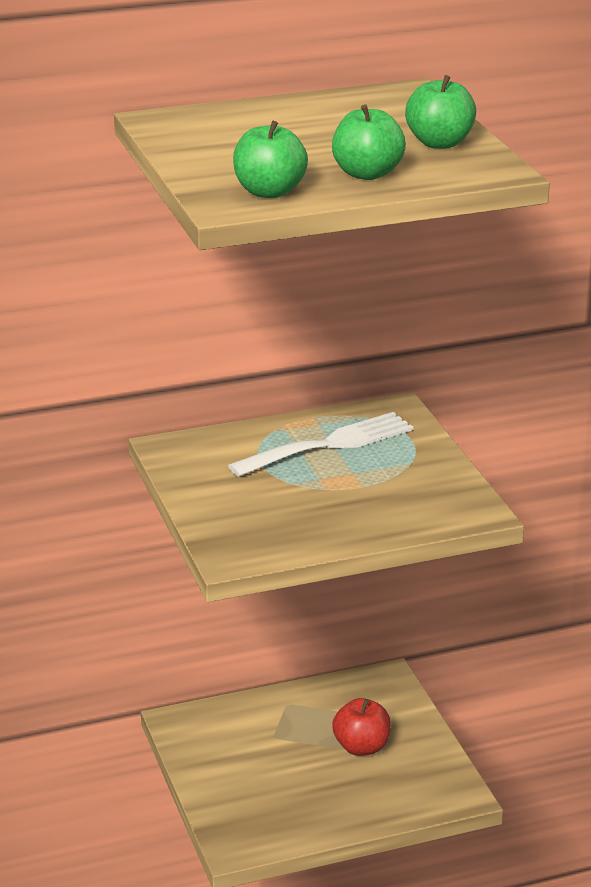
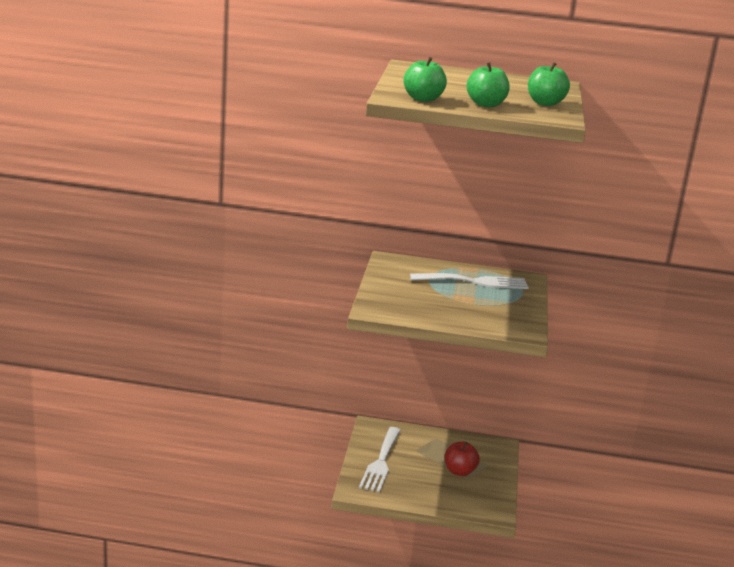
camera: 25 degrees right, 5 degrees down
(238, 780) = (381, 462): none -> white fork

